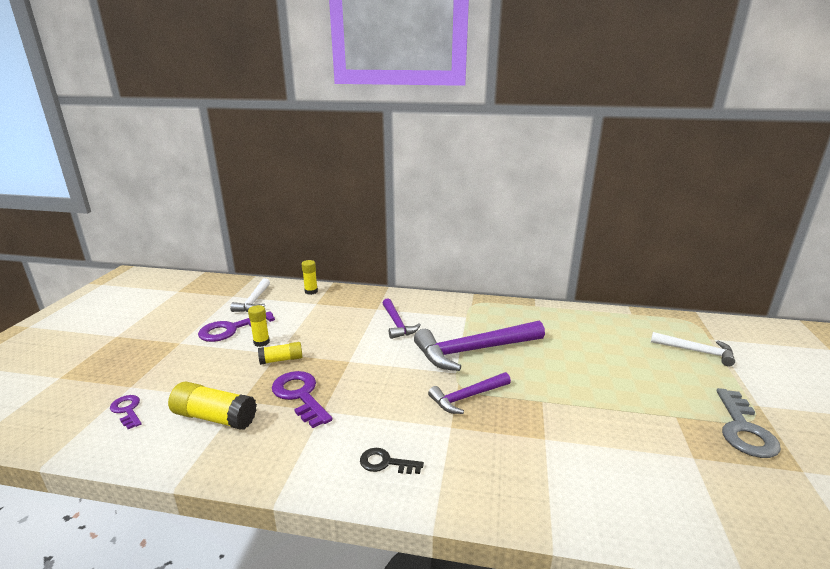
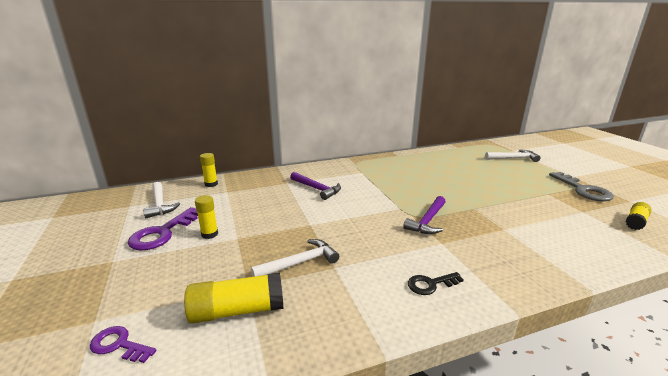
camera: 30 degrees left, 0 degrees up
(281, 360) = (247, 242): yellow glue stick -> yellow glue stick (636, 222)
(300, 395) = (300, 263): purple key -> white hammer
(474, 350) = (394, 191): purple hammer -> none

